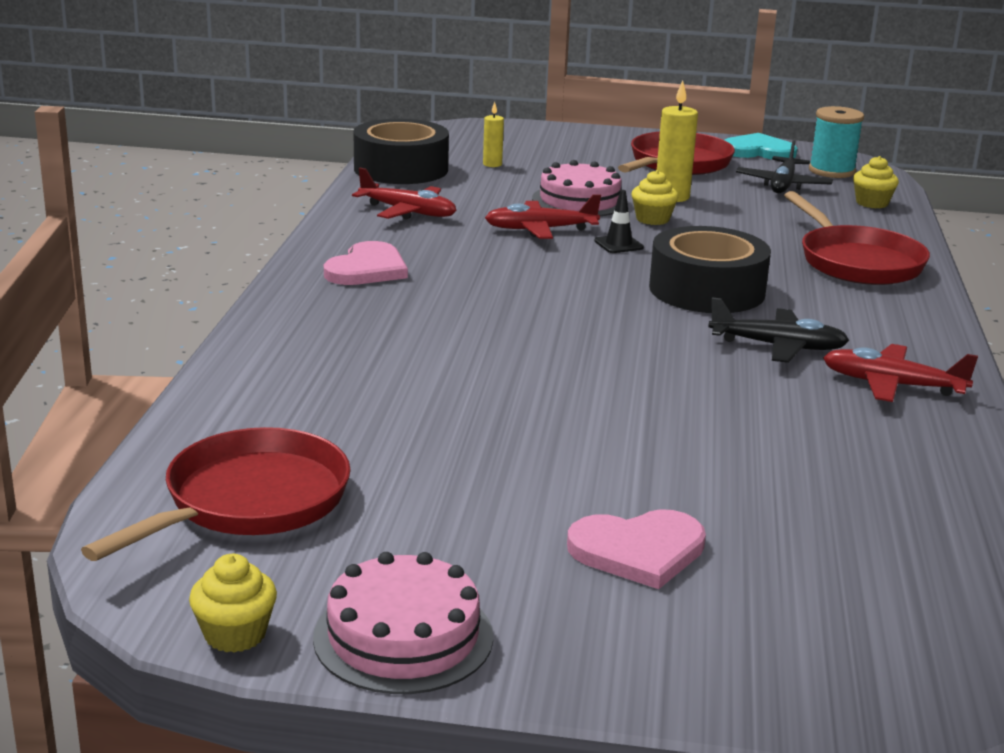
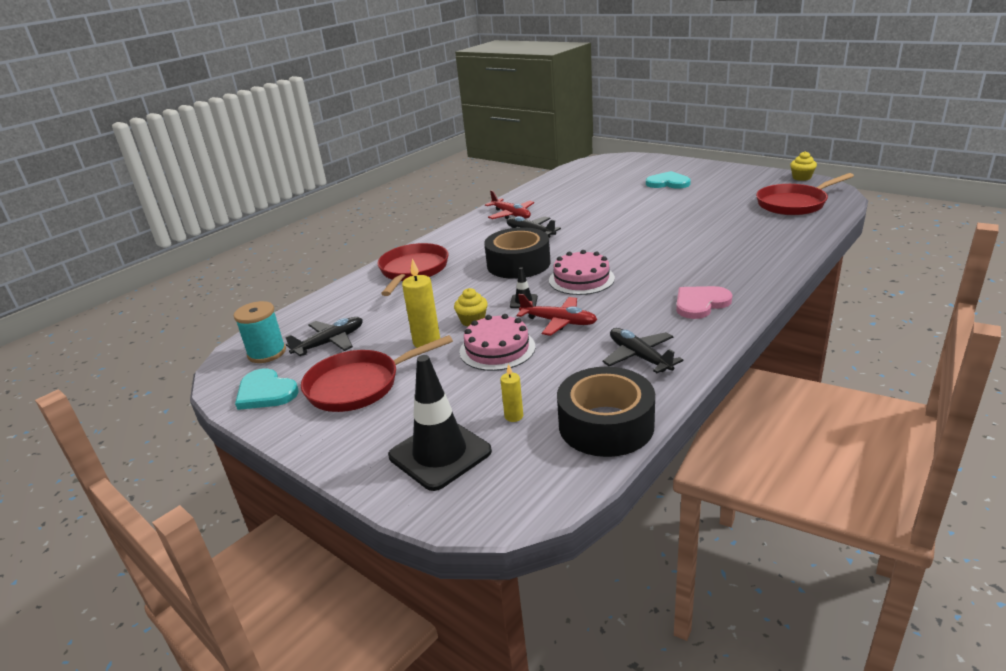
camera: 145 degrees left, 5 degrees up
(403, 636) = (752, 174): pink cake -> pink cake (581, 279)
(408, 212) = (639, 357): red plane -> black plane
(527, 142) = (440, 454): none -> black traffic cone
(638, 551) = (668, 183): pink heart -> turquoise heart
(872, 203) = (312, 314): yellow cupcake -> none

